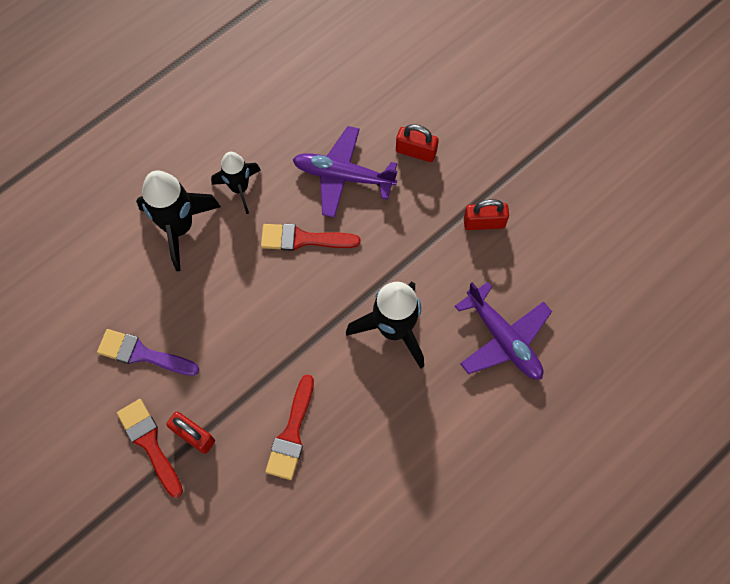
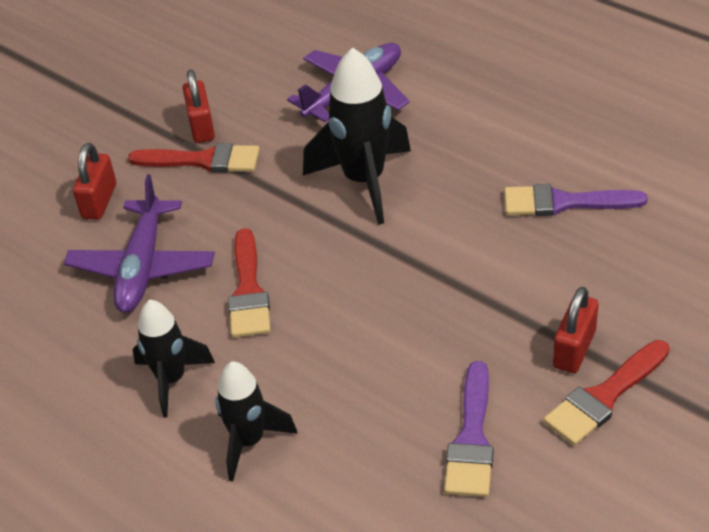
camera: 95 degrees left, 25 degrees down
(179, 228) = (249, 441): black rocket -> black rocket, size x0.63
(291, 433) = (533, 250): red brush -> red brush (203, 160)
(335, 468) = (564, 202): none -> purple brush

